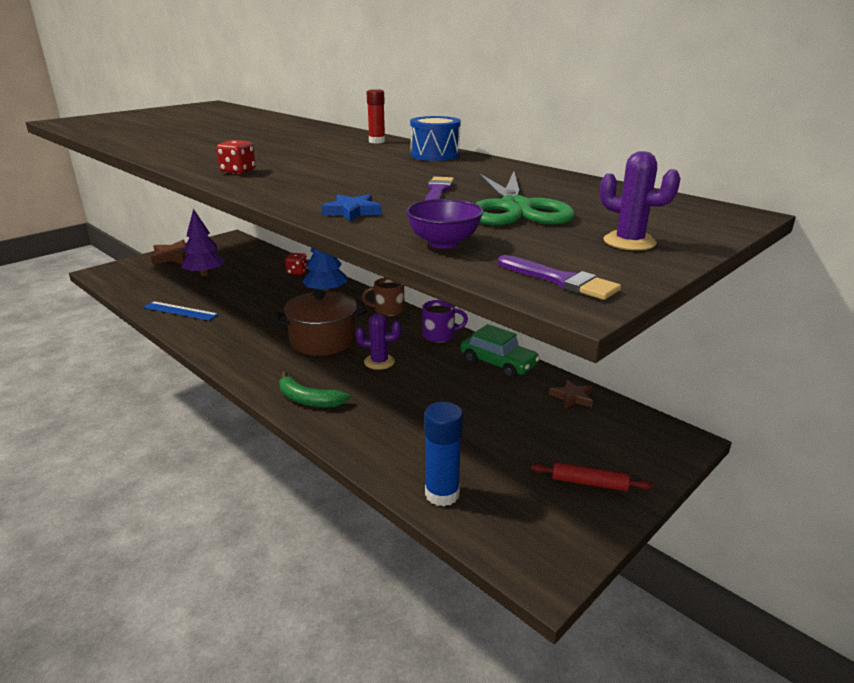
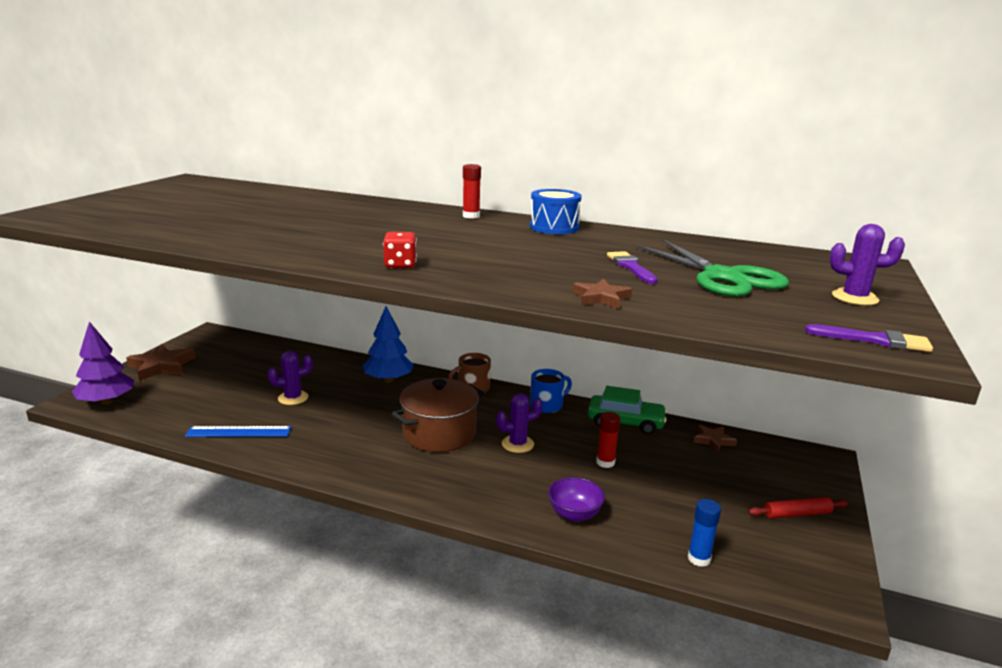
camera: 25 degrees left, 5 degrees down
(205, 274) = (223, 382): purple tree -> purple tree (106, 401)
(241, 293) = (293, 398): none -> purple cactus
(297, 272) = (333, 363): red dice -> none
(308, 400) = (488, 500): green banana -> none
(352, 211) = (601, 298): blue star -> brown star
(439, 335) = (547, 405): purple mug -> blue mug
(442, 393) = (605, 462): none -> red glue stick
(442, 494) = (699, 559): blue glue stick -> blue glue stick, size x0.66
(443, 243) = (734, 319): purple bowl -> purple bowl (574, 514)

